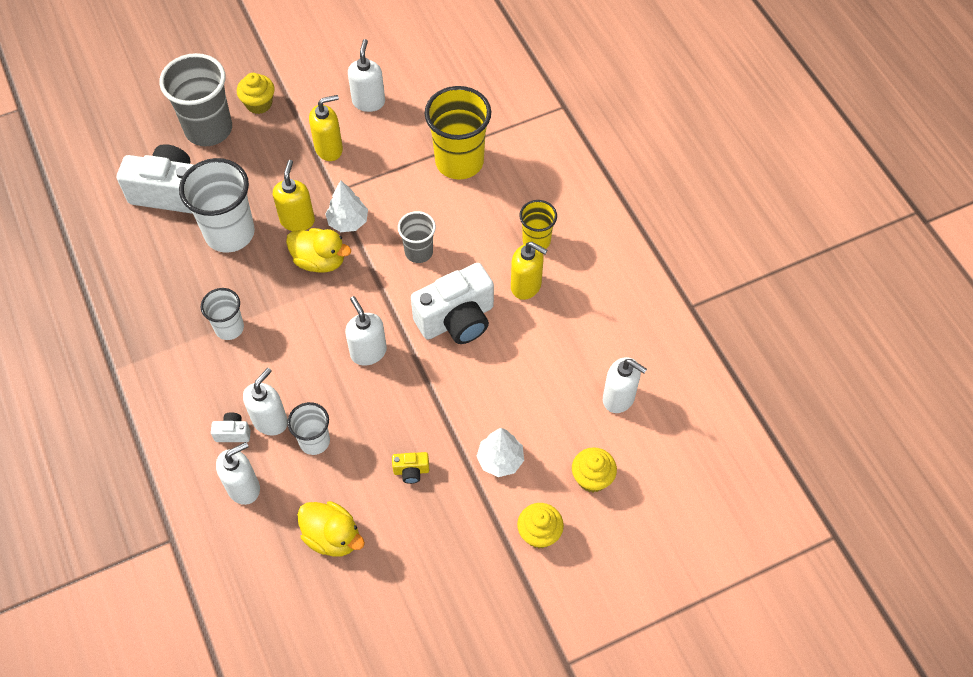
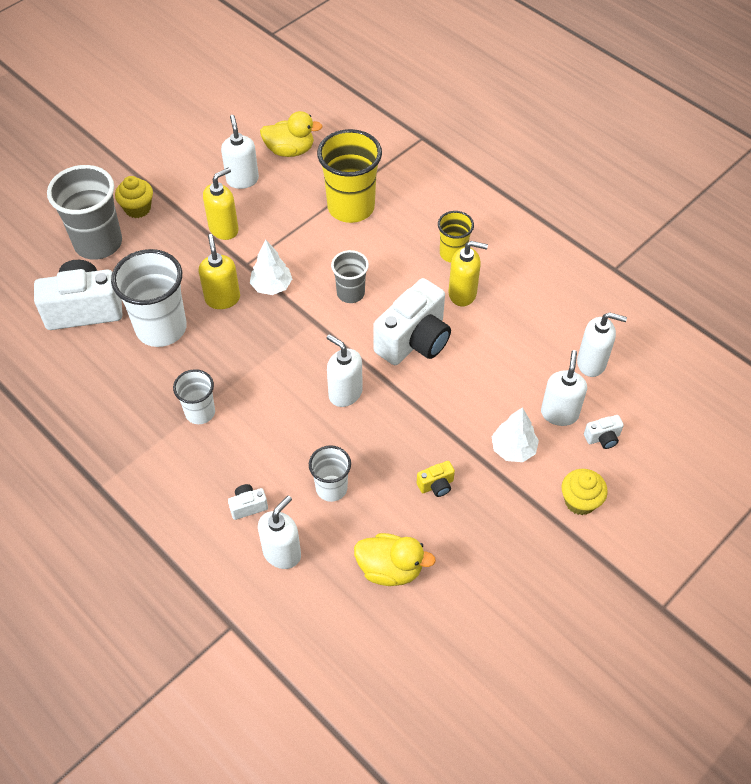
camera: 20 degrees left, 5 degrees down
(270, 421) = (279, 483): white soap dispenser -> white soap dispenser (559, 413)
(320, 261) = (261, 327): yellow duck -> yellow duck (290, 150)
(592, 478) = (602, 438): yellow cupcake -> white camera

